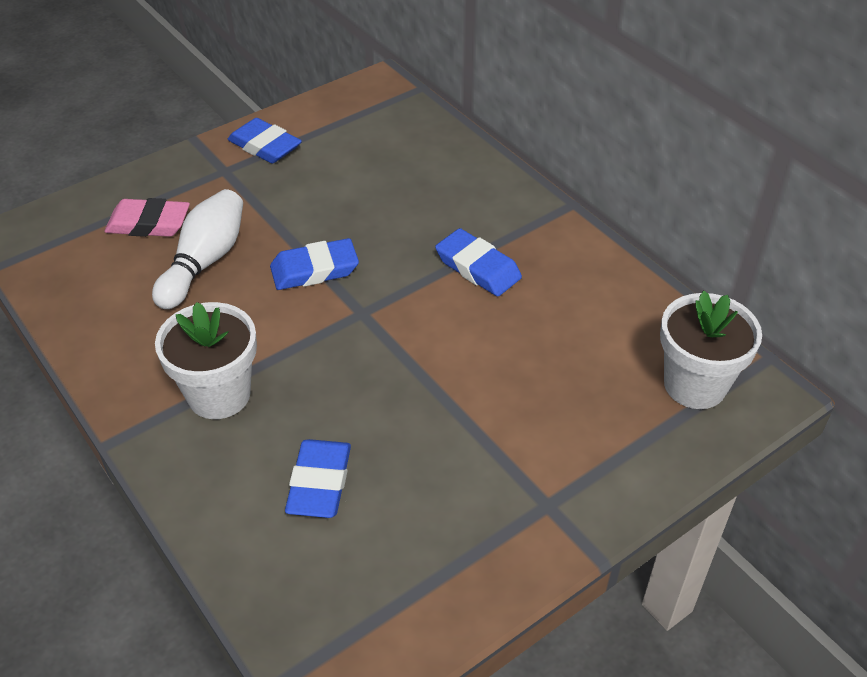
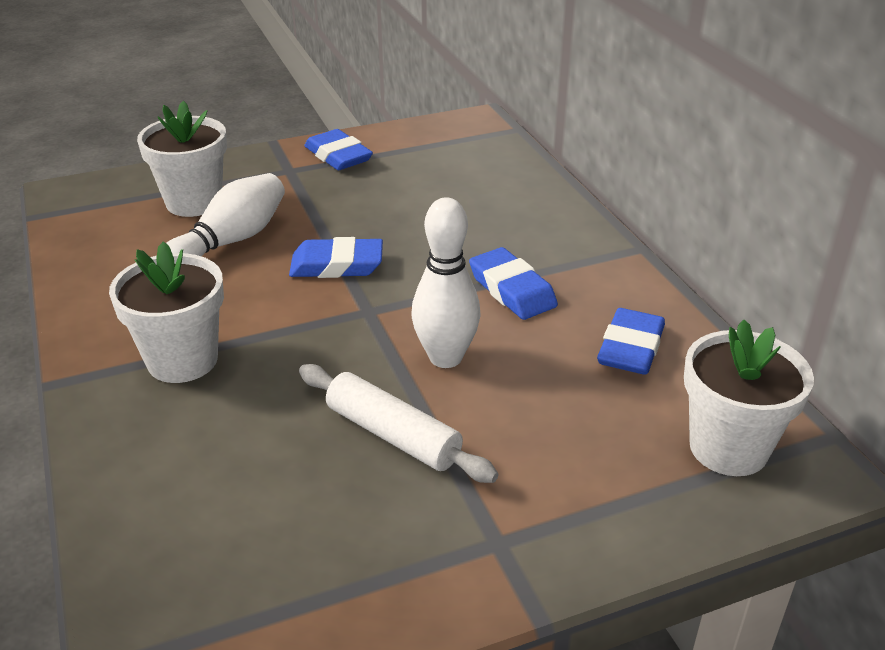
camera: 15 degrees right, 10 degrees down
(149, 223) = (194, 202): pink eraser -> white flower pot
(319, 483) = (244, 465): blue eraser -> blue eraser (630, 348)
(431, 429) = (393, 435): none -> white rolling pin
(446, 346) = (445, 357): none -> white bowling pin

